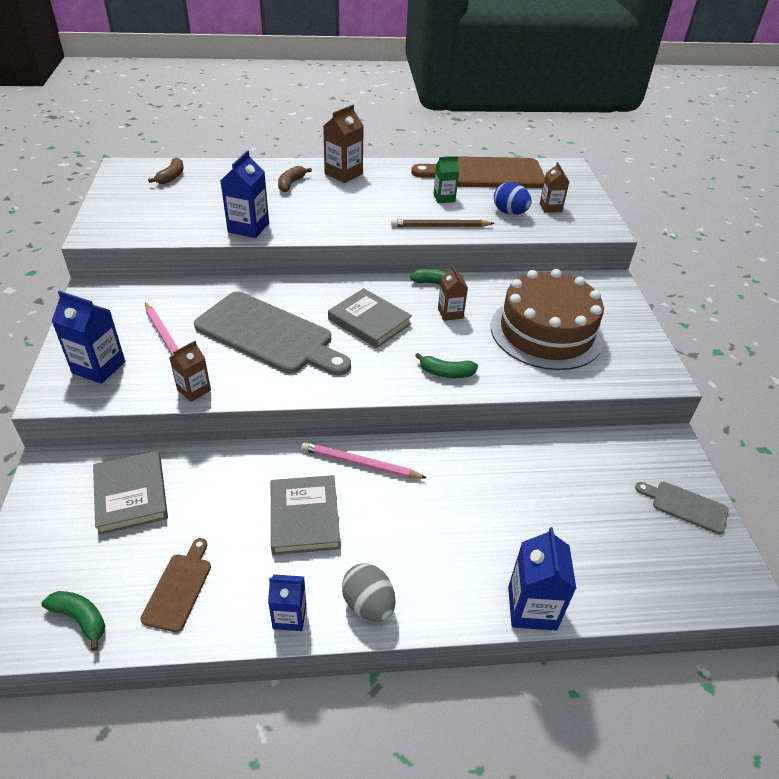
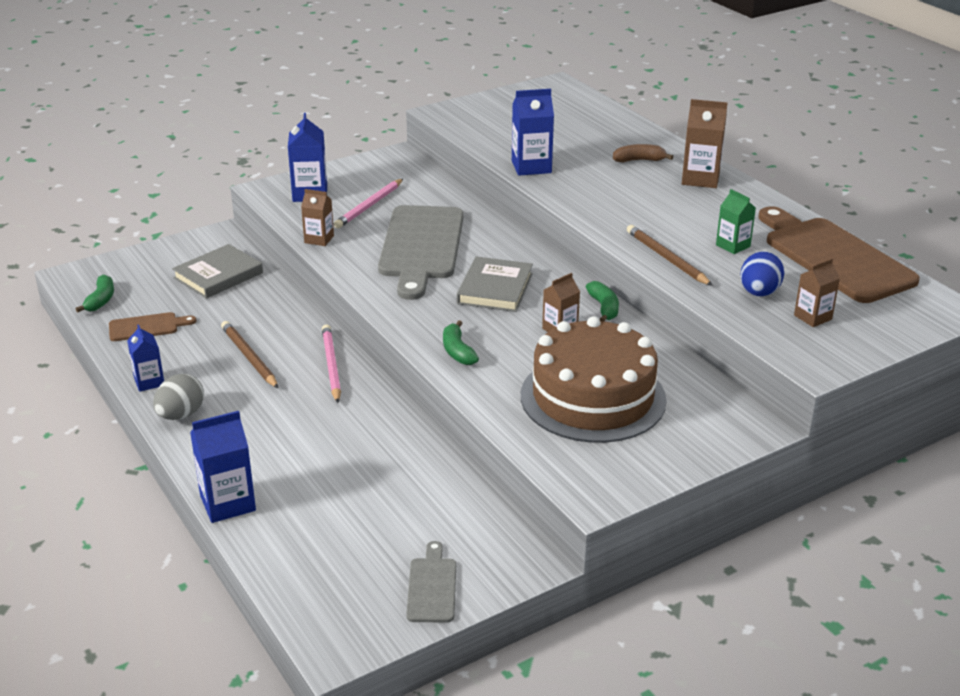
camera: 65 degrees right, 10 degrees down
(171, 177) = (570, 107): brown banana -> none
(304, 517) = (249, 357): grey book -> brown pencil

